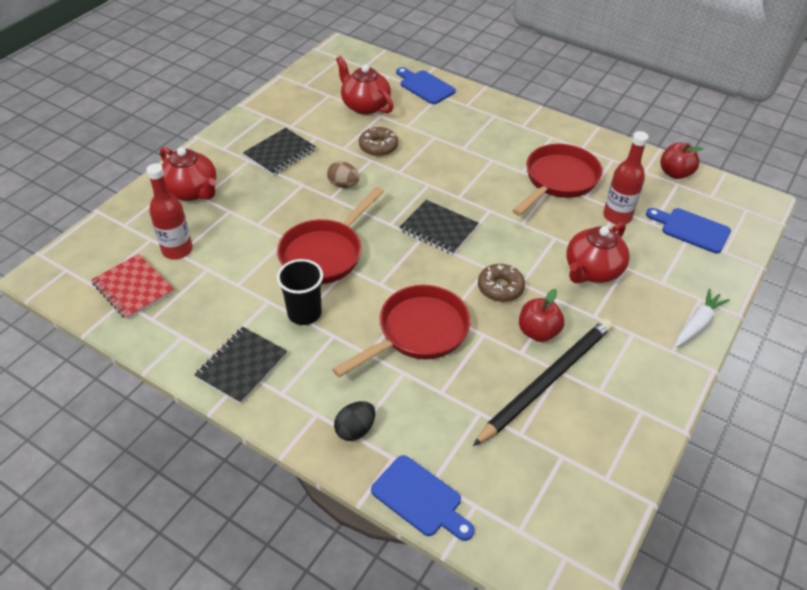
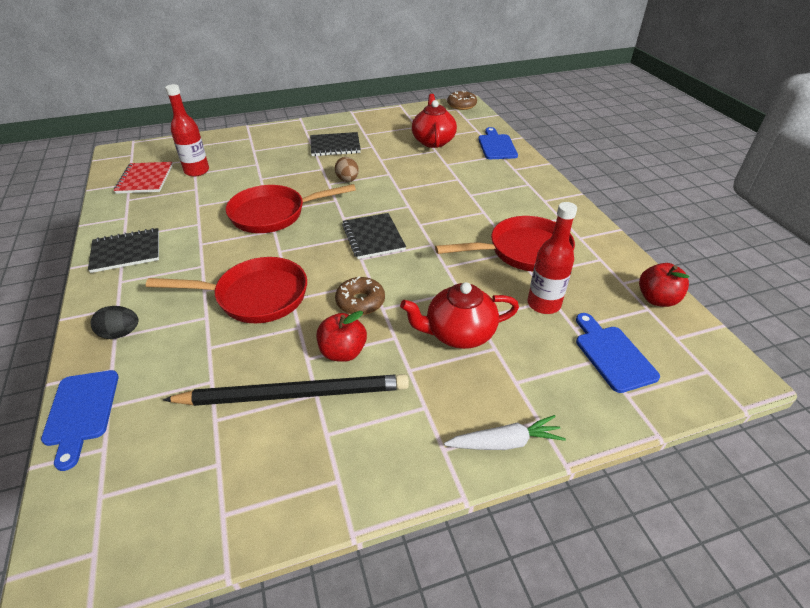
camera: 40 degrees right, 5 degrees down
(192, 191) = (253, 145): red teapot -> none
(304, 313) = (206, 242): black cup -> none
(378, 147) = (406, 168): brown donut -> brown donut (461, 105)

